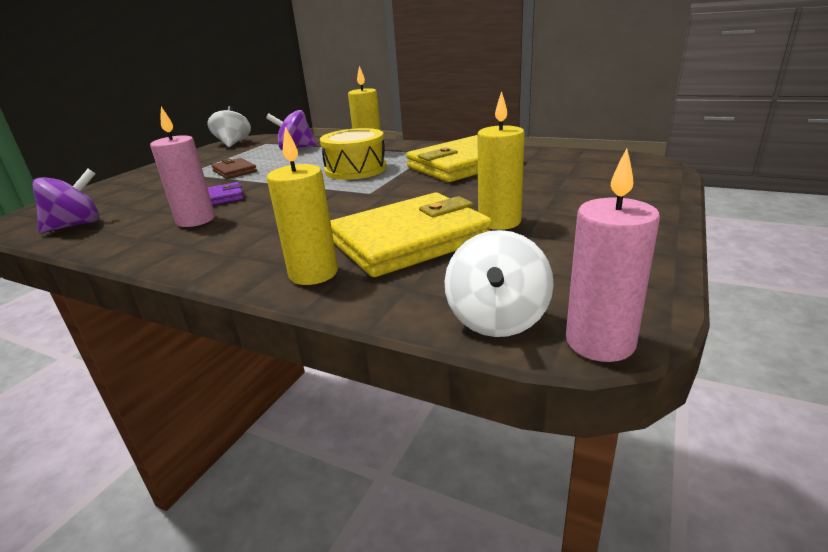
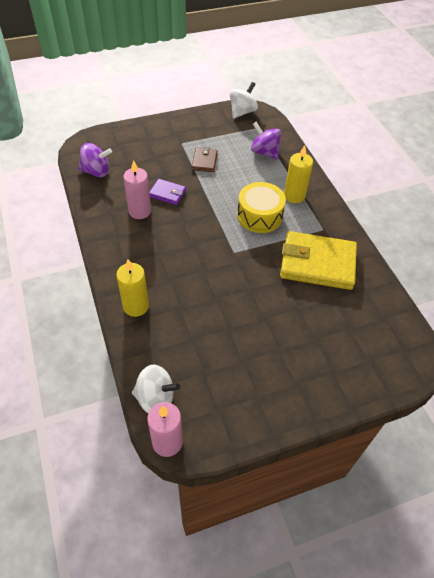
camera: 40 degrees right, 25 degrees up
(409, 240) = (195, 316): yellow wallet -> none
(497, 319) = (155, 398): white spinning top -> white spinning top turned 135 degrees counterclockwise
(499, 222) = (248, 339): yellow candle -> none

